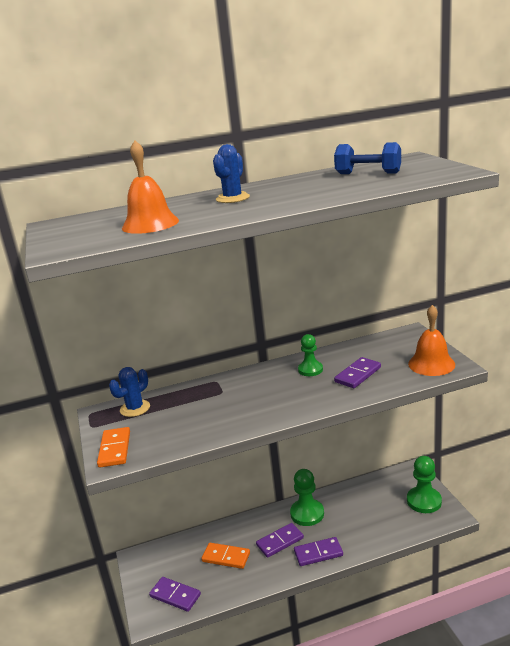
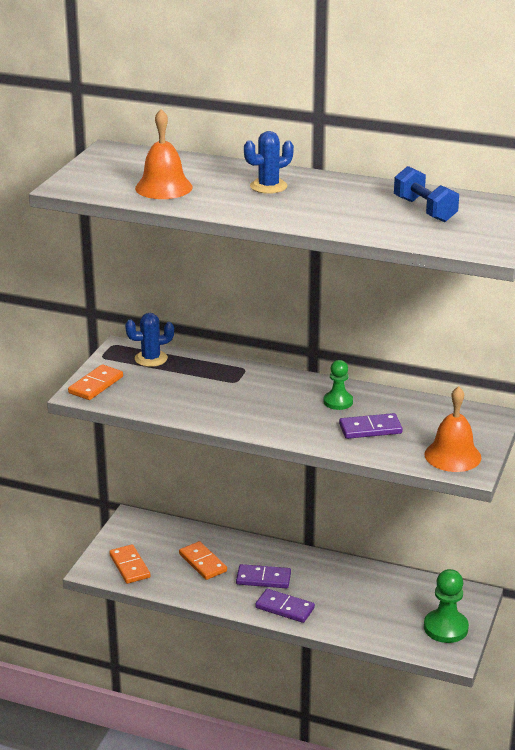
camera: 35 degrees right, 5 degrees up
(175, 596) = (129, 566): purple domino -> orange domino
(307, 513) = (318, 571): green pawn -> none

